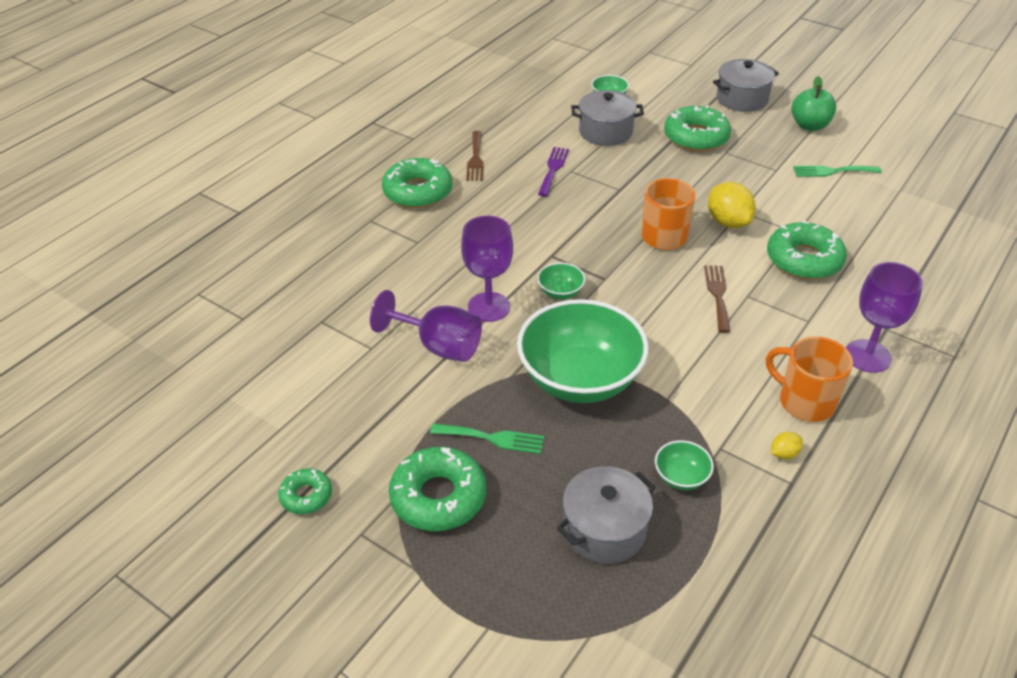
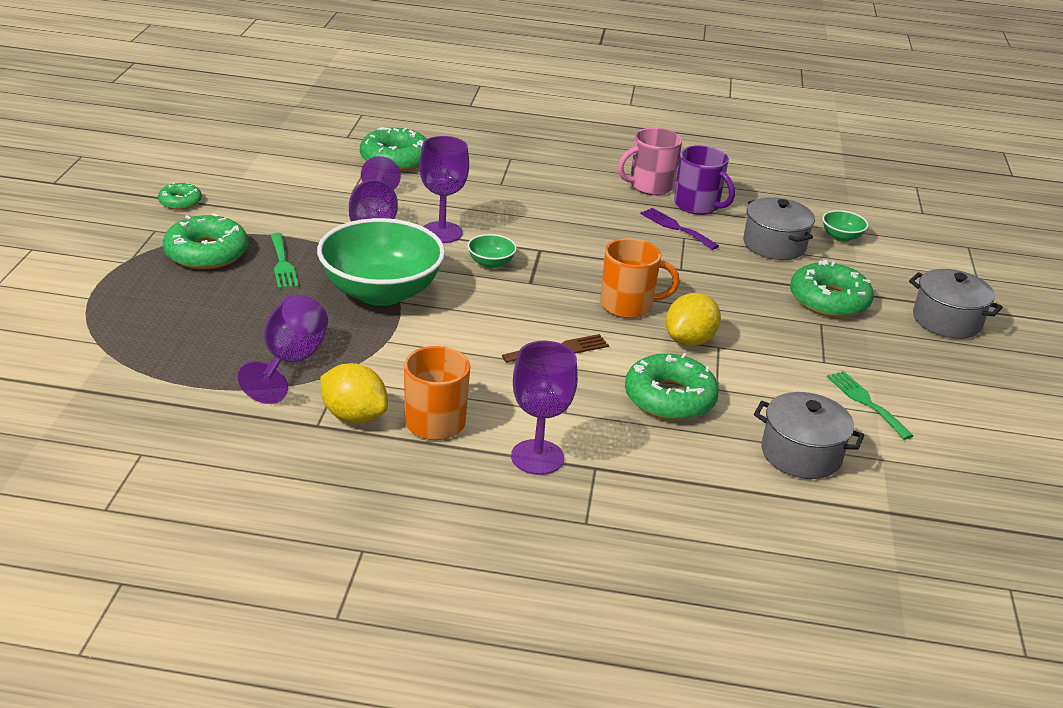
camera: 60 degrees right, 10 degrees down
(417, 191) = (571, 170): green donut -> green donut (395, 159)
(475, 158) = (650, 186): brown fork -> pink mug
(523, 146) = (697, 206): none -> purple mug
(553, 169) = (676, 227): purple fork -> purple fork turned 120 degrees counterclockwise
(604, 530) = (209, 332): grey pot -> grey pot (801, 454)
(681, 477) = (290, 362): green bowl -> purple goblet
(784, 454) = (354, 416): yellow lemon -> yellow lemon, size x2.06
(809, 125) = (948, 376): green apple -> none

